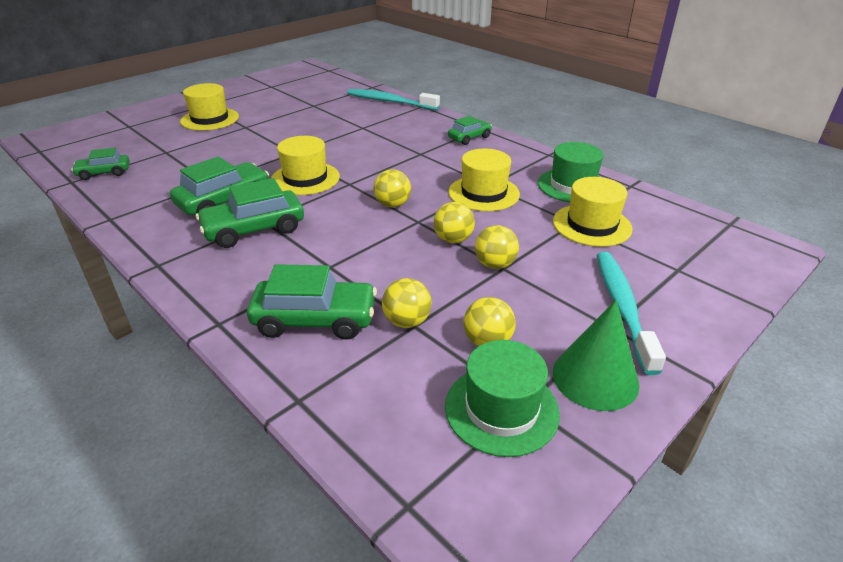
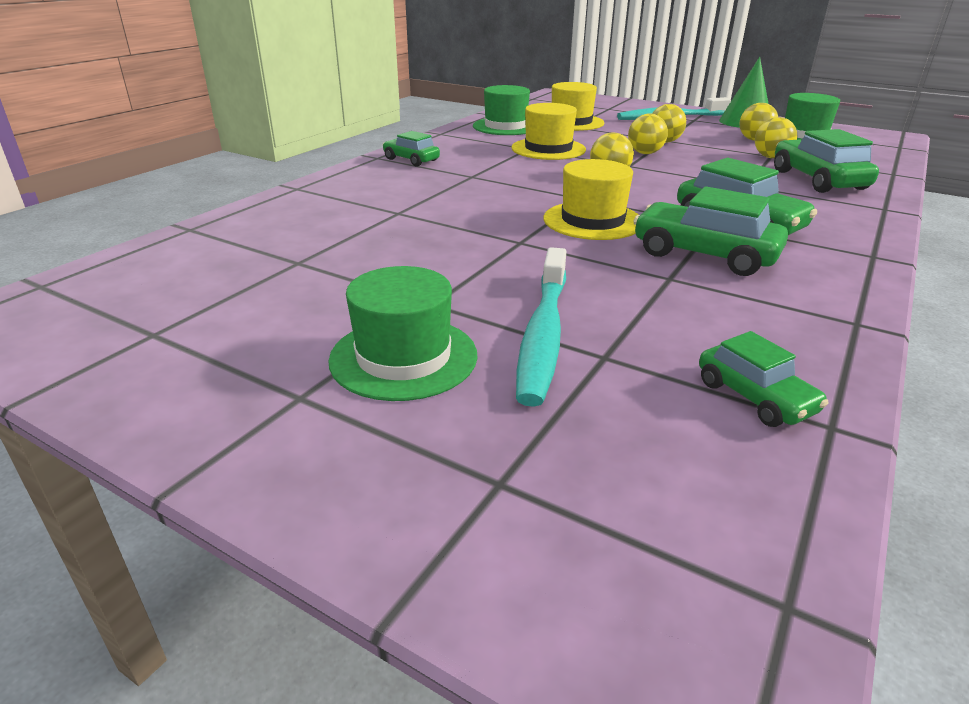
camera: 105 degrees left, 5 degrees down
(210, 119) = (403, 357): yellow hat -> green hat
(390, 102) = (277, 208): turquoise toothbrush -> turquoise toothbrush (543, 335)

